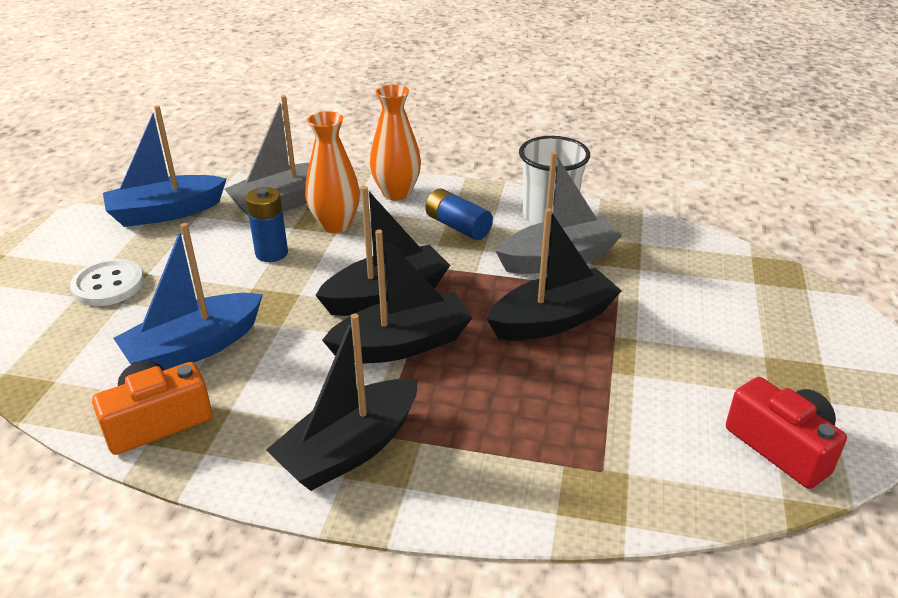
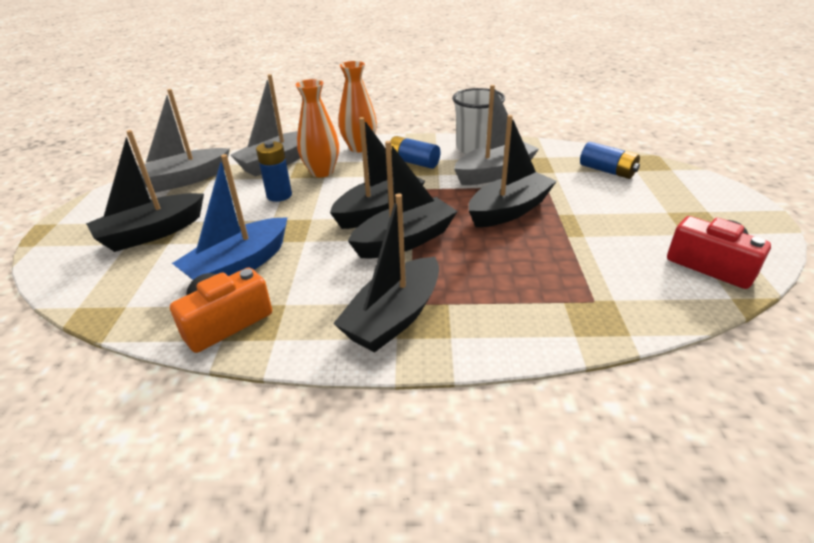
camera: 10 degrees left, 0 degrees up
(108, 285) = (152, 233): white button -> black boat
(166, 212) = (185, 180): blue boat -> grey boat
(713, 278) = (607, 171): none -> blue battery

